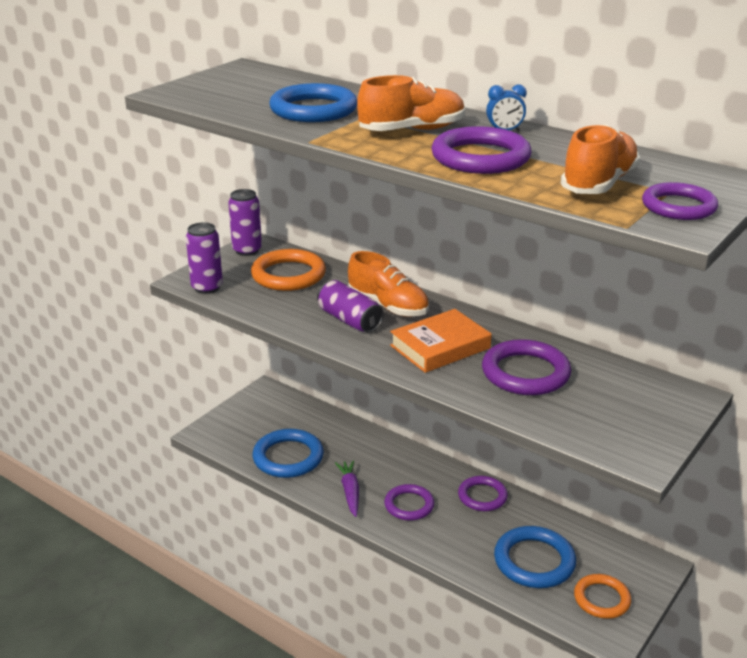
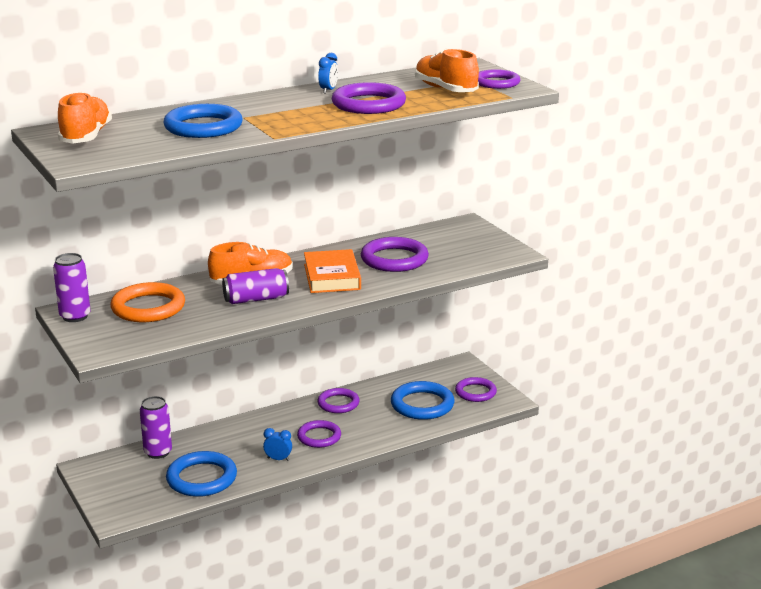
camera: 65 degrees left, 5 degrees down
(207, 287) = (125, 346): purple can -> purple can (158, 452)
(350, 492) = (278, 459): purple carrot -> blue clock
(412, 130) = (292, 110): orange shoe -> orange shoe (86, 137)
(601, 599) = (475, 392): orange ring -> purple ring

